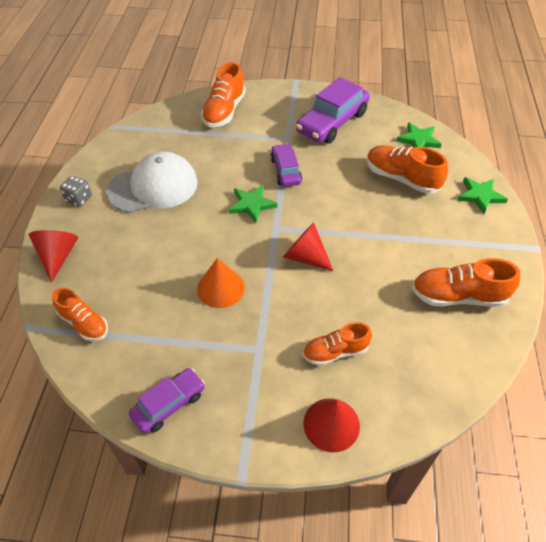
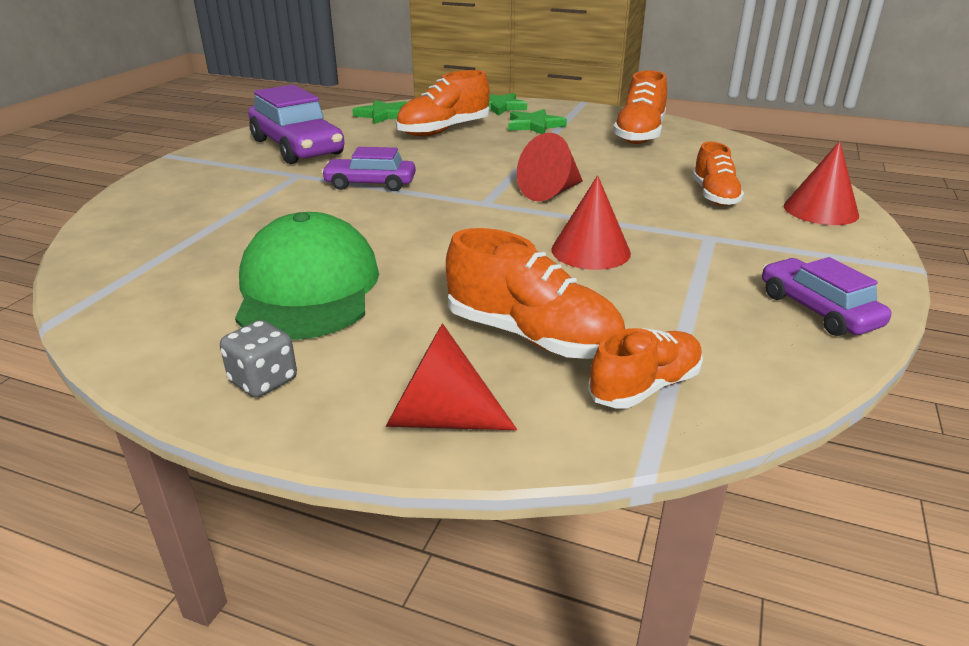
camera: 75 degrees left, 20 degrees down
(153, 187) = (308, 288): white cap -> green cap
(221, 288) = (590, 251): orange cone -> red cone
(224, 111) = (169, 209): orange shoe -> orange shoe (532, 336)
(252, 204) = (425, 212): green star -> green star (534, 125)

